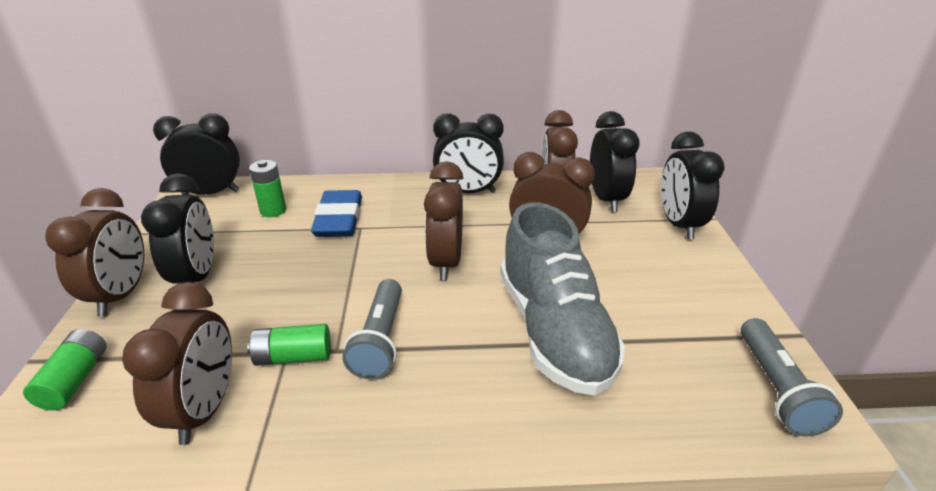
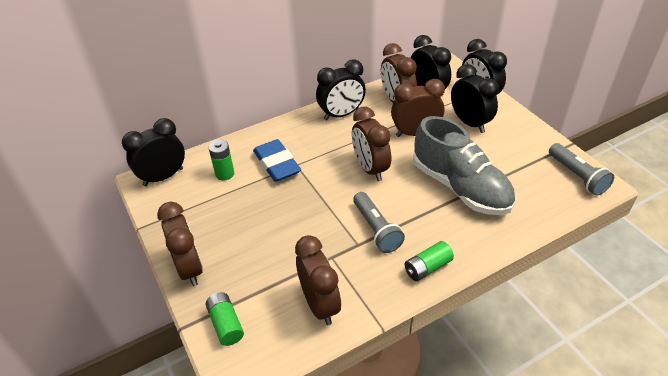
camera: 25 degrees left, 10 degrees up
(197, 277) = (226, 237): black clock -> black clock (469, 123)
(293, 357) = (338, 258): green battery -> green battery (427, 267)

